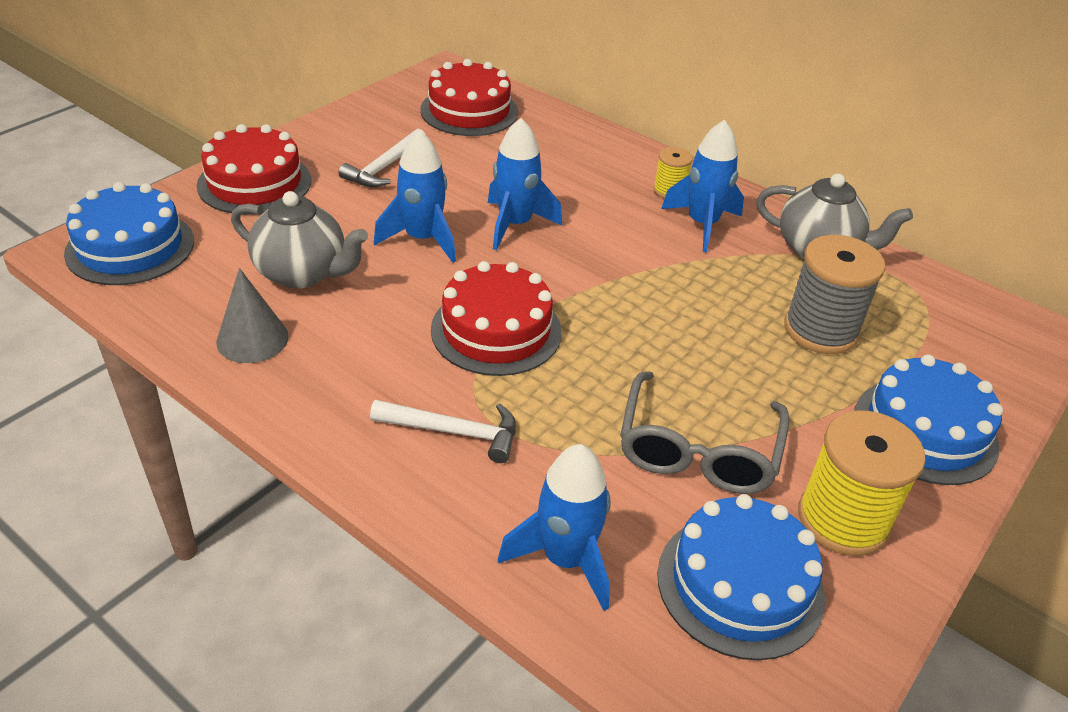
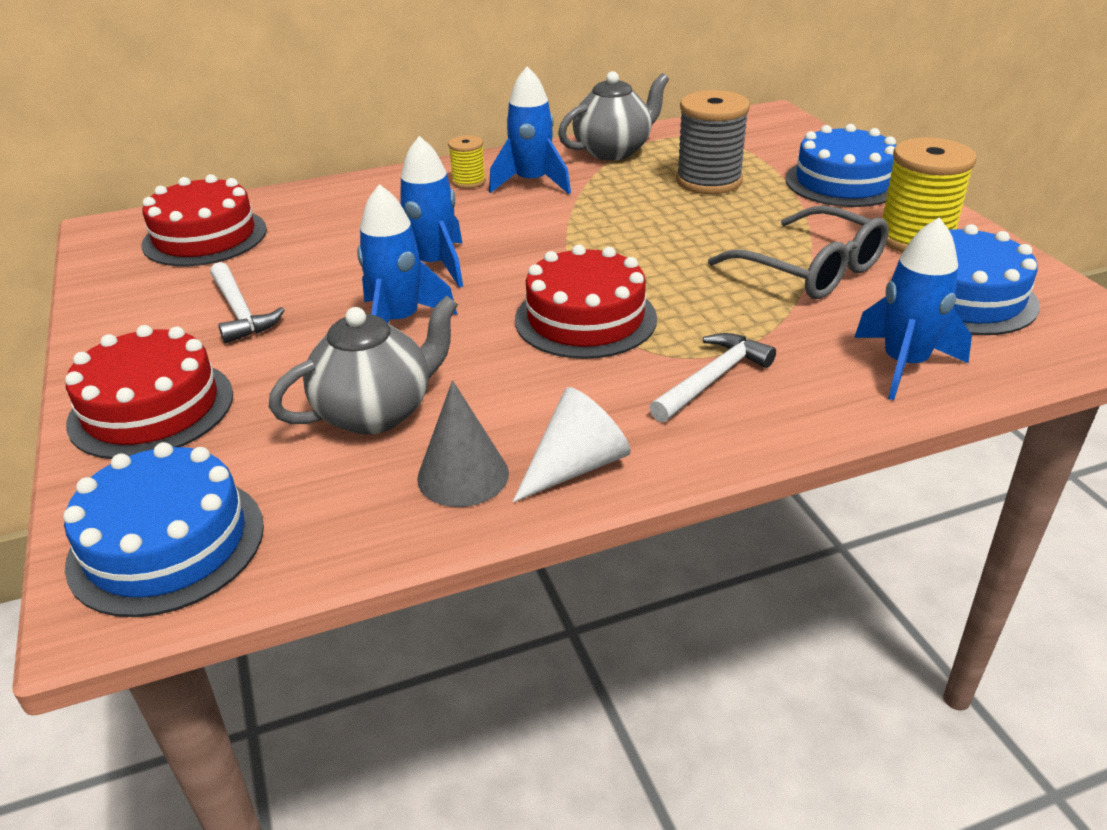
camera: 55 degrees left, 5 degrees down
(291, 390) = (575, 466): none -> white cone

